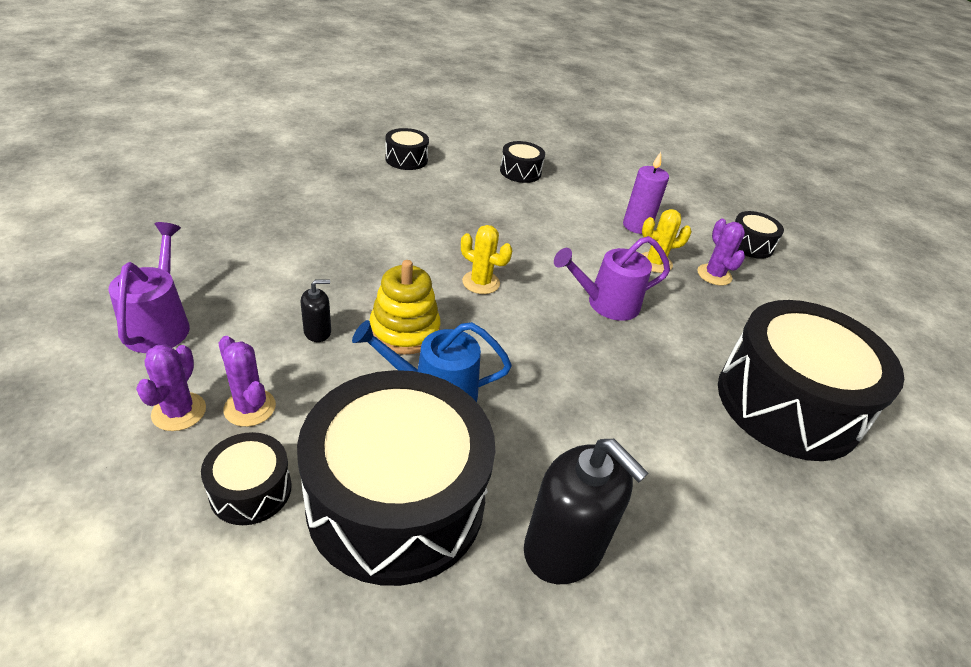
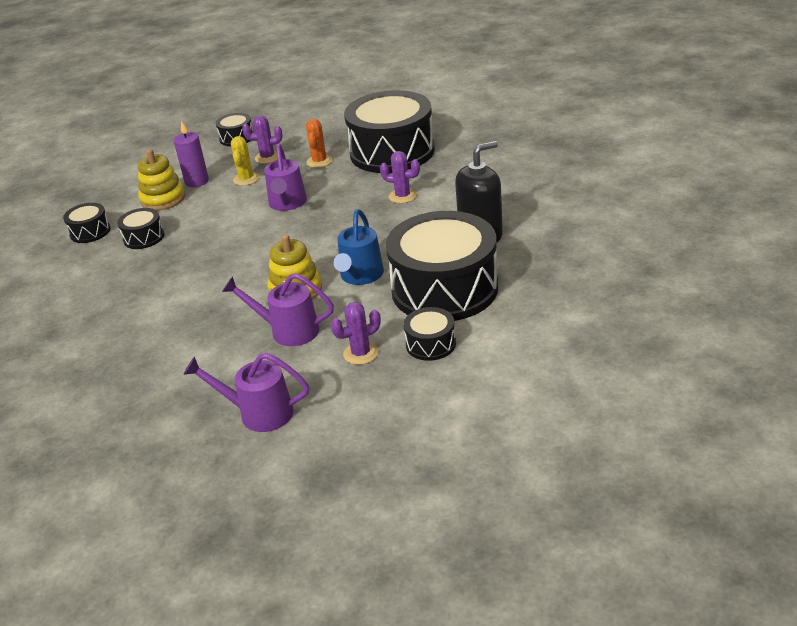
camera: 70 degrees left, 5 degrees down
(179, 412) = (359, 385): purple cactus -> purple cactus (402, 196)
(317, 332) = (287, 330): black soap dispenser -> purple watering can
(406, 159) = (37, 297): black drum -> black drum (144, 237)
(481, 282) = (248, 256): yellow cactus -> none
(593, 207) = (163, 199): none -> yellow stacking toy
(724, 324) = (319, 161): none -> orange cactus

